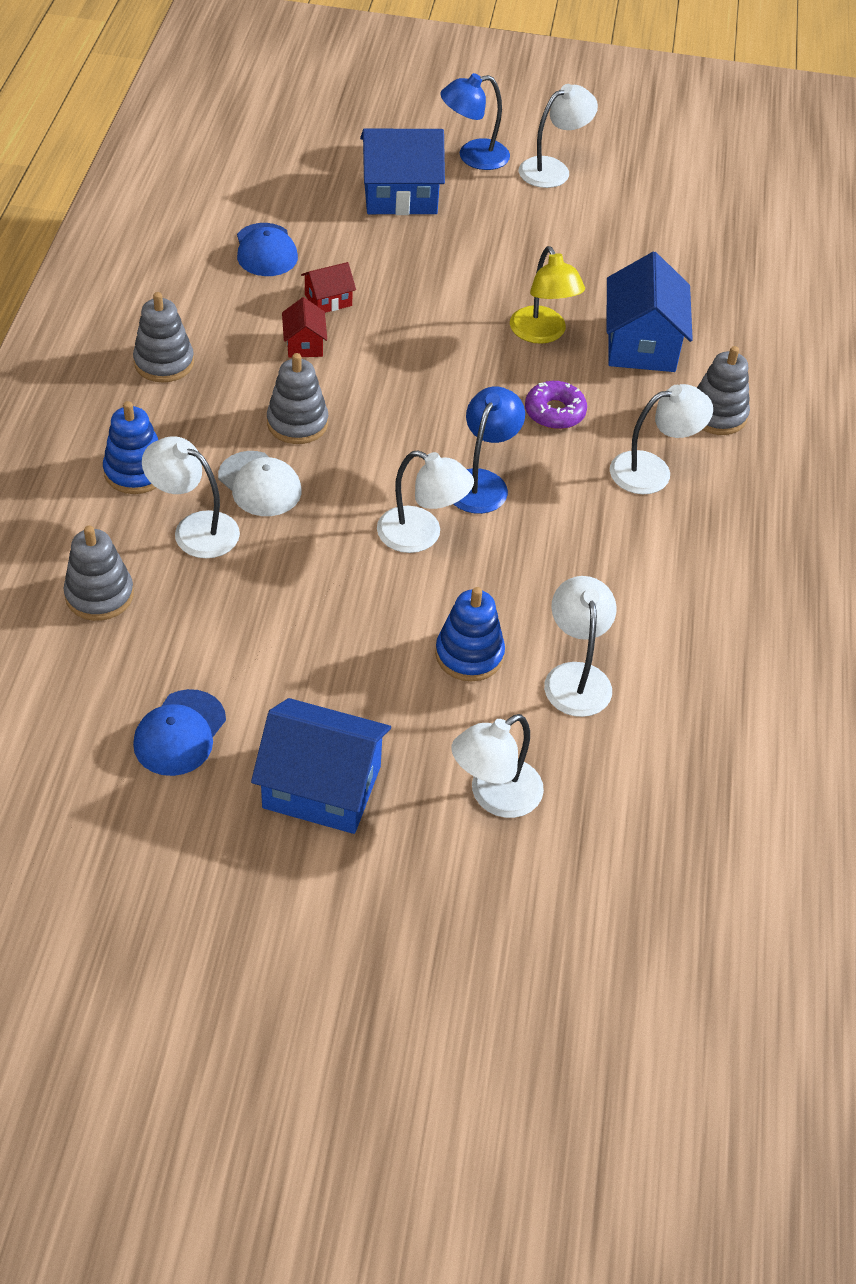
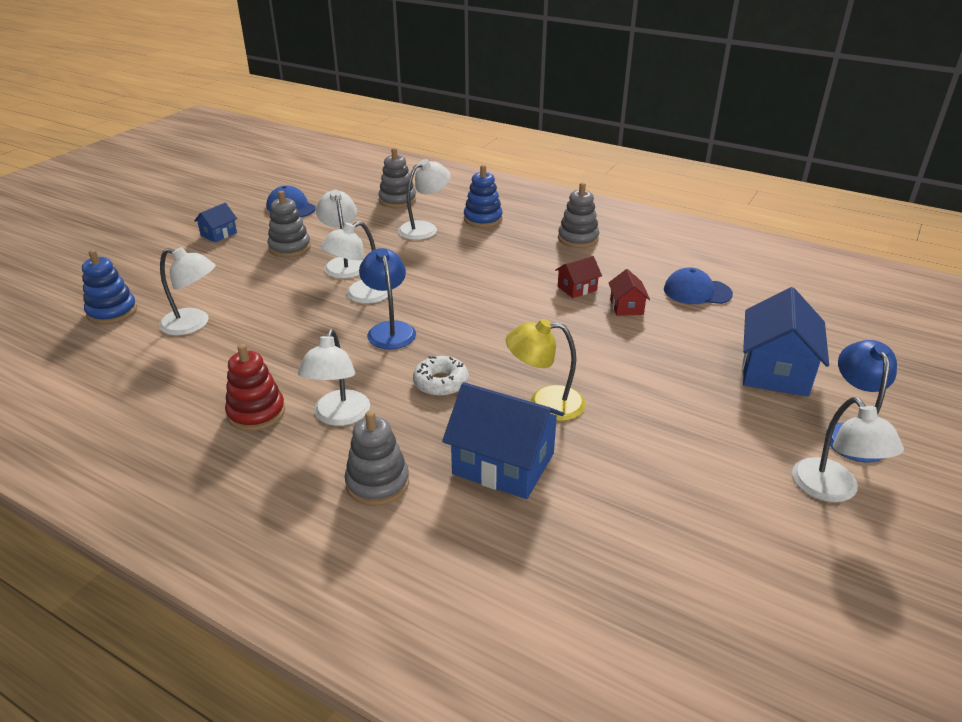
camera: 115 degrees right, 15 degrees down
(260, 484) = (447, 251): white cap -> none
(297, 423) = (495, 272): grey stacking toy -> grey stacking toy (290, 247)
(304, 344) = (577, 288): red house -> red house turned 45 degrees counterclockwise
(322, 787) = (219, 234): blue house -> blue house, size x0.51
(469, 655) = (251, 291): blue stacking toy -> blue stacking toy (112, 312)
(482, 482) = (389, 330): blue lamp -> blue lamp turned 150 degrees counterclockwise
(494, 796) = (152, 278): white lamp -> white lamp (344, 263)
(554, 412) = (441, 383): purple donut -> white donut
(688, 536) = (256, 413): none -> red stacking toy

